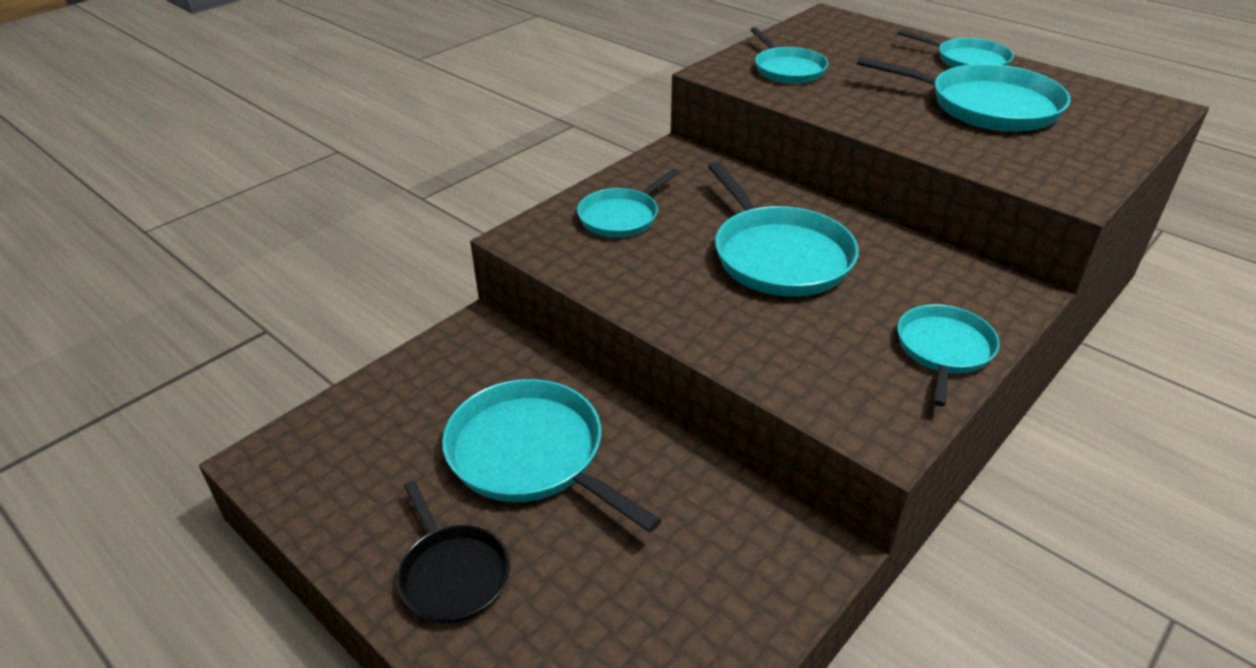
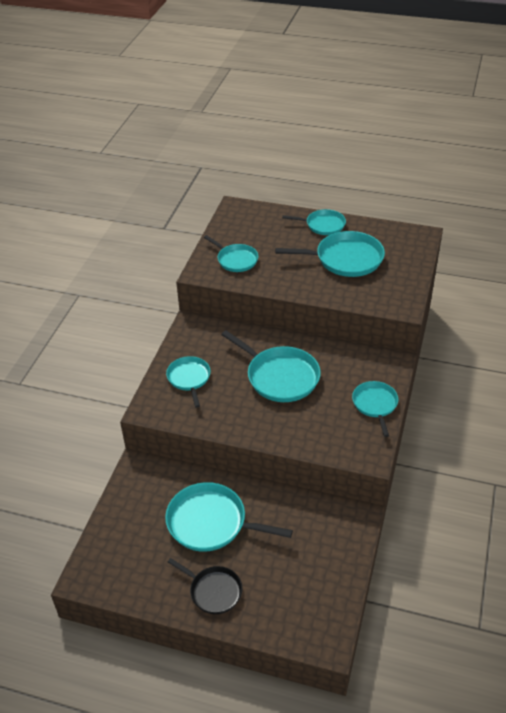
camera: 25 degrees left, 5 degrees up
(621, 216) = (189, 378): turquoise pan -> turquoise pan turned 150 degrees clockwise

